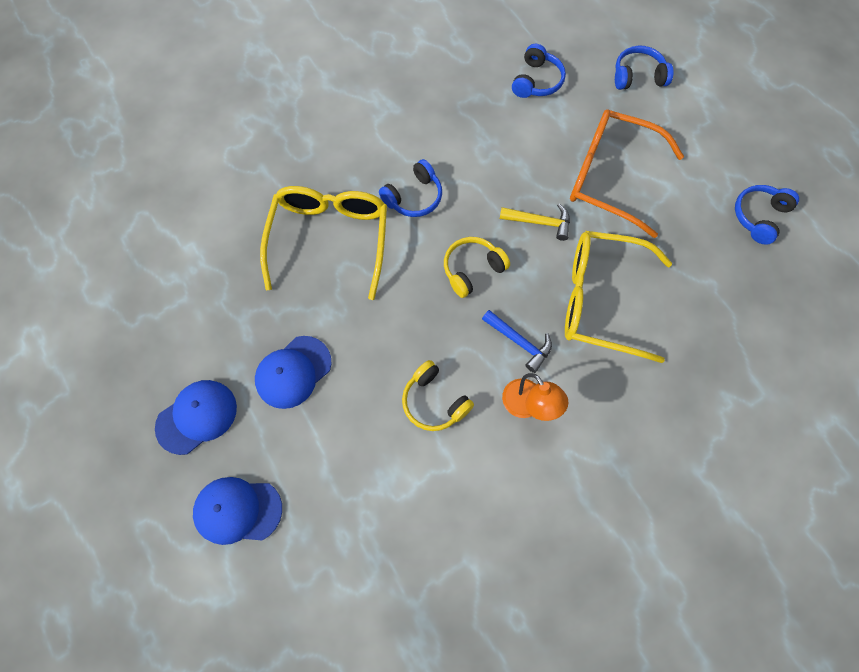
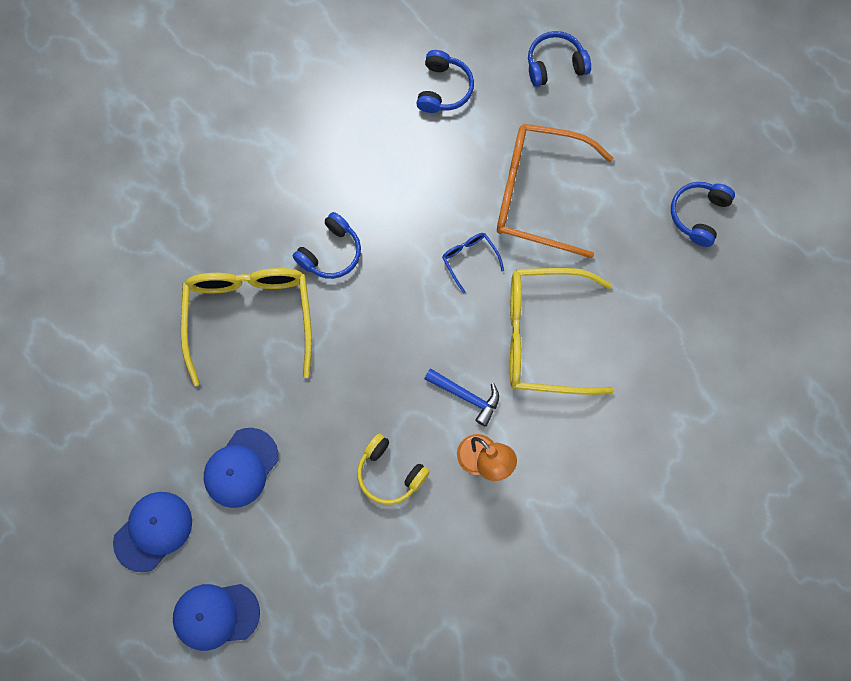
camera: 10 degrees left, 5 degrees up
(472, 269) = (406, 325): yellow headphones -> none
(540, 222) = (470, 260): yellow hammer -> blue glasses

